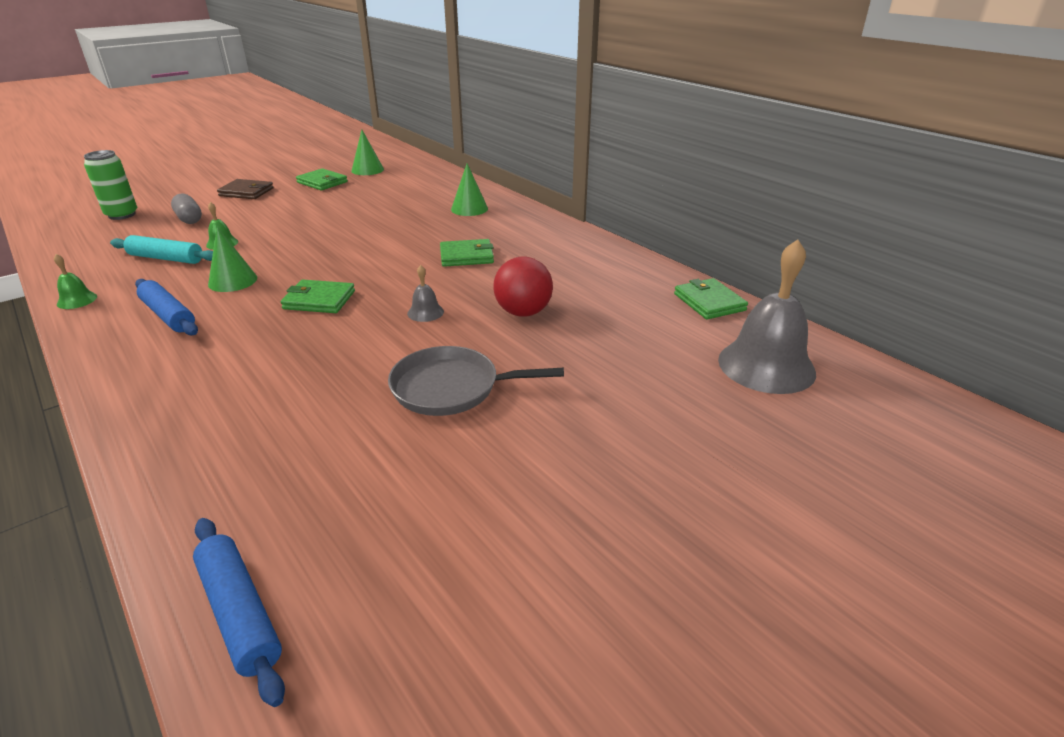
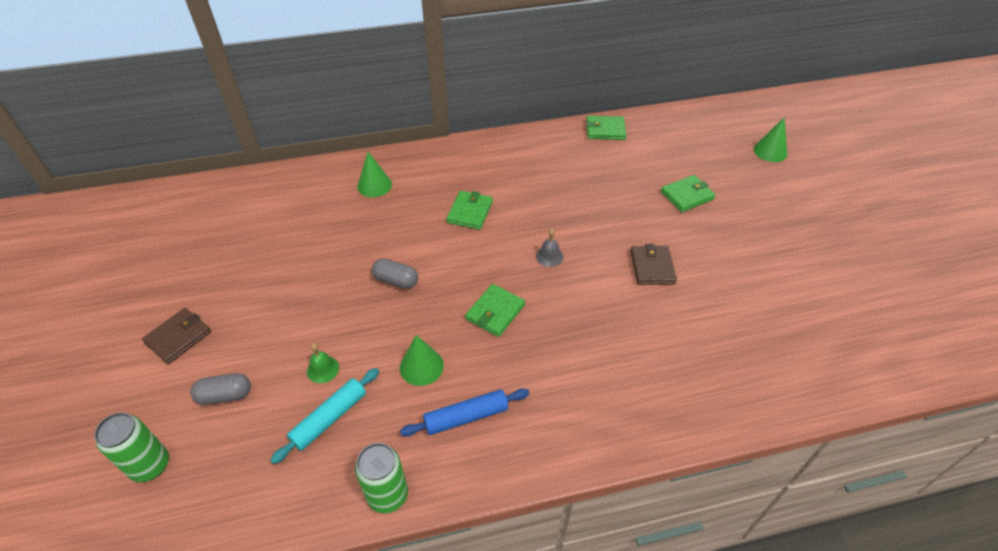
camera: 65 degrees left, 15 degrees up
(77, 300) = (388, 495): green bell -> green can
(239, 613) = (815, 388): blue rolling pin -> none
(322, 182) = (207, 269): green wallet -> green wallet (687, 195)
(343, 246) = (396, 280): none -> grey capsule
(367, 170) = (202, 227): green cone -> green cone (770, 151)
(451, 388) = (652, 267): grey pan -> brown wallet
(523, 312) = (575, 209): red ball -> none
(766, 365) = (681, 140): grey bell -> none

